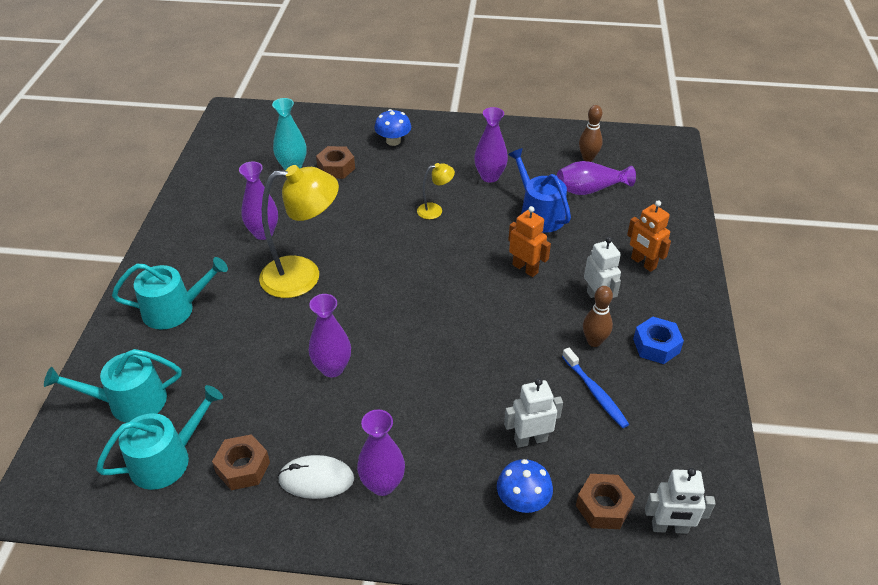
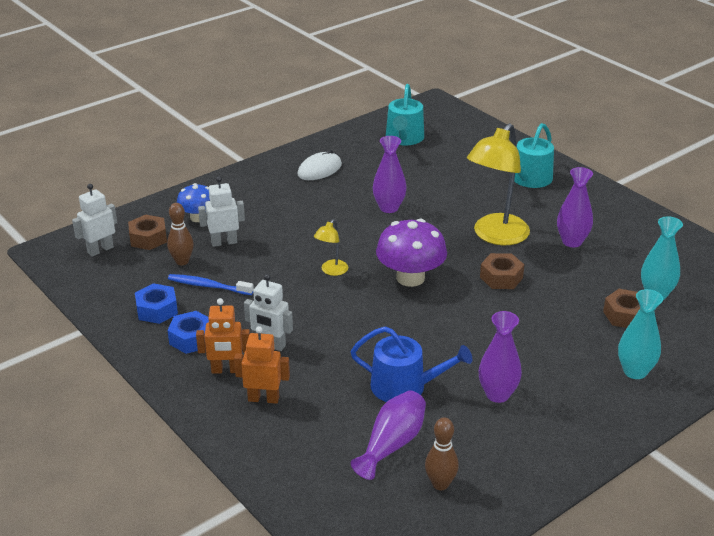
camera: 135 degrees right, 10 degrees down
(129, 402) = (464, 142): turquoise watering can -> none
(243, 467) = (363, 154): brown nut -> brown nut (501, 277)
(382, 484) = (283, 185): purple vase -> none
(393, 141) = (635, 371): blue mushroom -> turquoise vase
(422, 284) = (410, 278): none -> purple mushroom
(435, 210) = (490, 333): yellow lamp -> yellow lamp (331, 271)
(525, 268) = (354, 333): orange robot -> orange robot (226, 370)
(530, 439) = (224, 242): white robot -> white robot turned 135 degrees counterclockwise
(594, 341) = (241, 315): brown bowling pin -> brown bowling pin (182, 261)
(664, 397) = (157, 310): none -> blue nut

